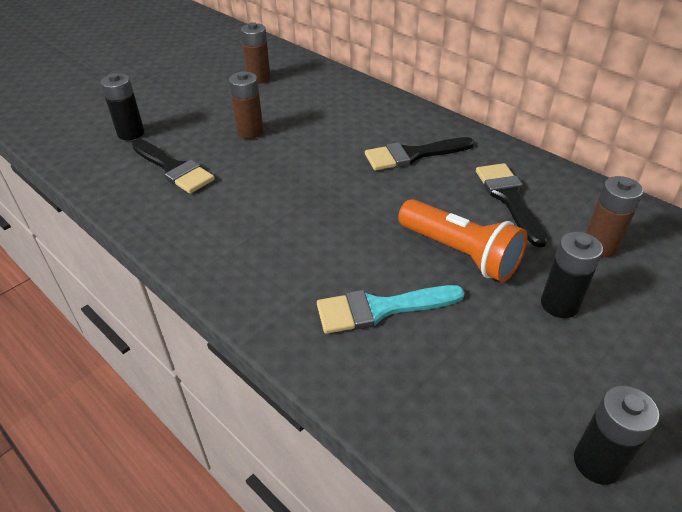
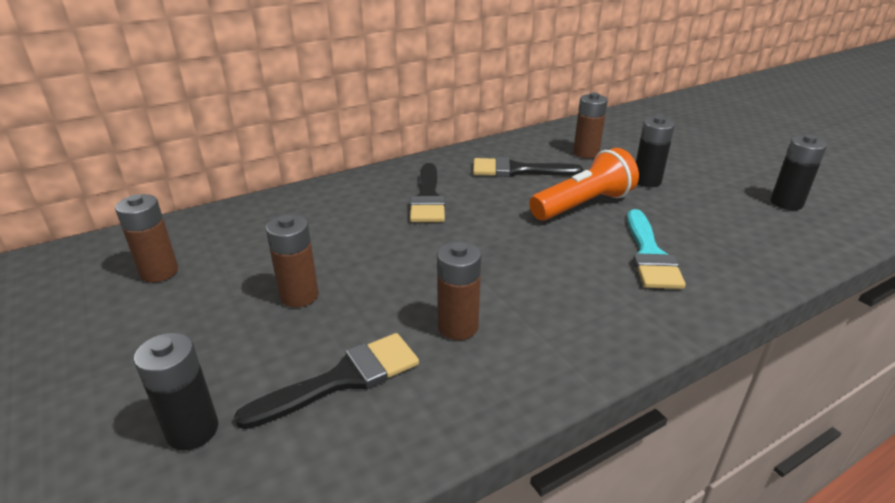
camera: 75 degrees left, 10 degrees down
(234, 204) = (458, 326): none -> brown battery

